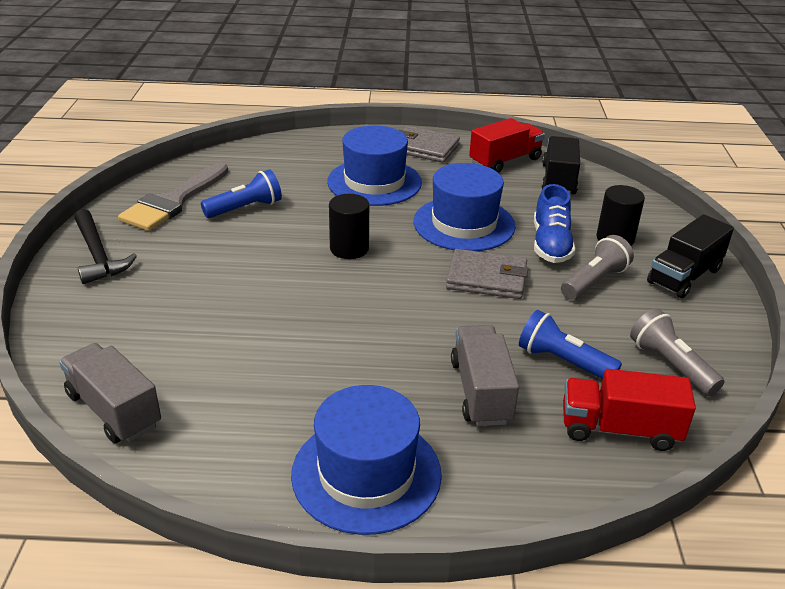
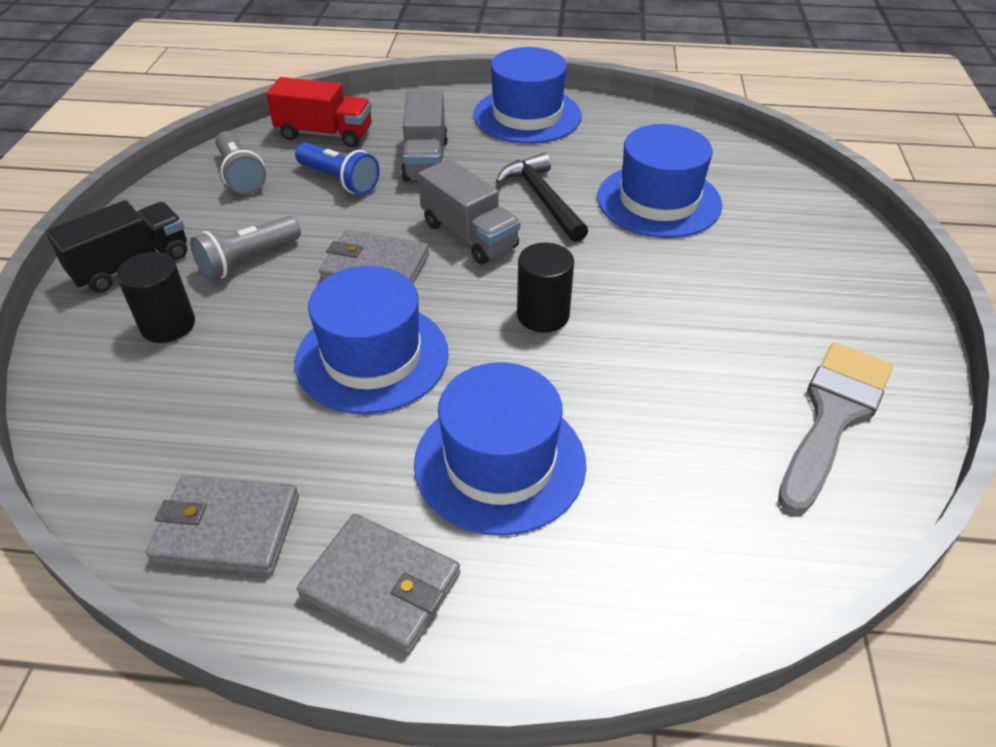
camera: 175 degrees left, 10 degrees up
(98, 255) = (871, 311): black hammer -> black hammer (542, 199)
(114, 410) = (735, 155): grey truck -> grey truck (469, 235)
(229, 345) = (659, 201): none -> blue hat
(245, 208) = (709, 397): blue flashlight -> none
(505, 161) = (227, 528): red truck -> grey wallet
(550, 244) = (266, 316): blue shoe -> none
(558, 180) = (159, 463): black truck -> none

